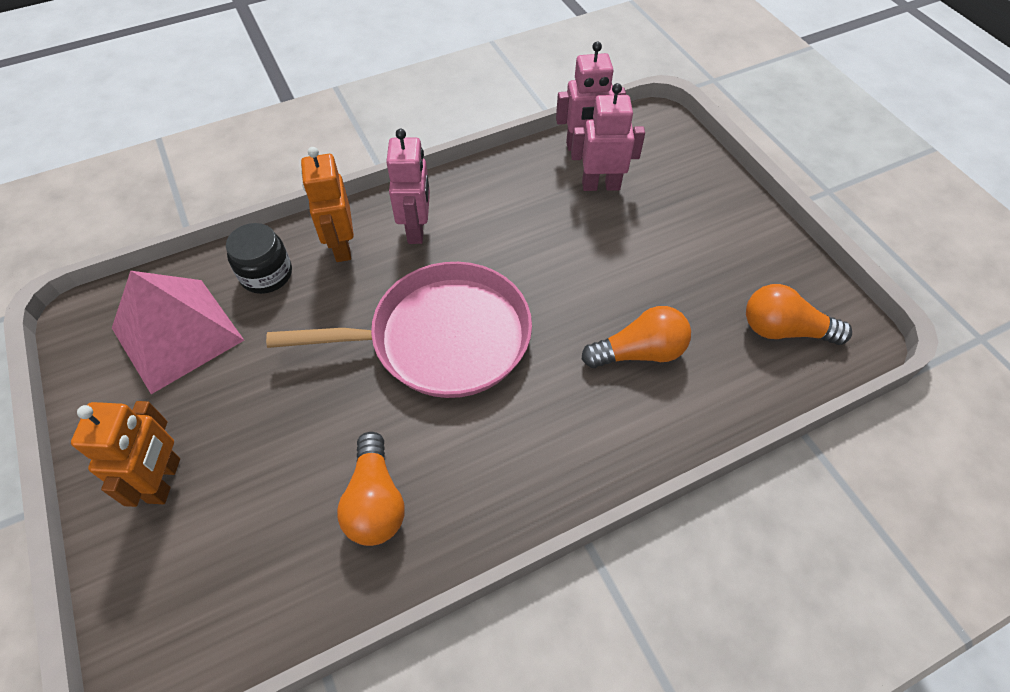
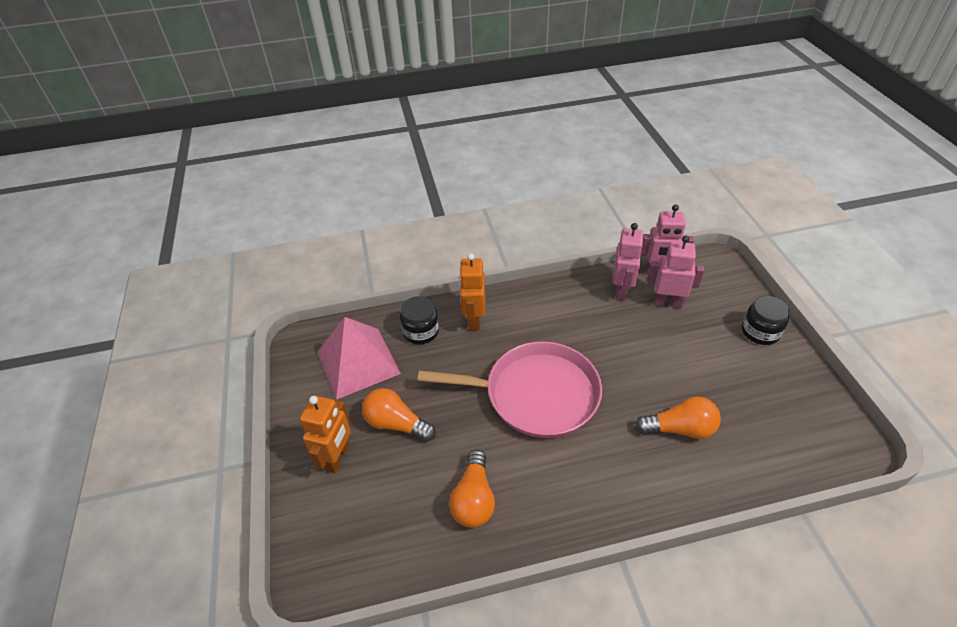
camera: 15 degrees right, 10 degrees down
(417, 229) = (528, 315): pink robot -> pink robot (622, 290)
(722, 207) = (760, 332): none -> black jar
(784, 330) = (797, 431): orange light bulb -> orange light bulb (396, 424)

